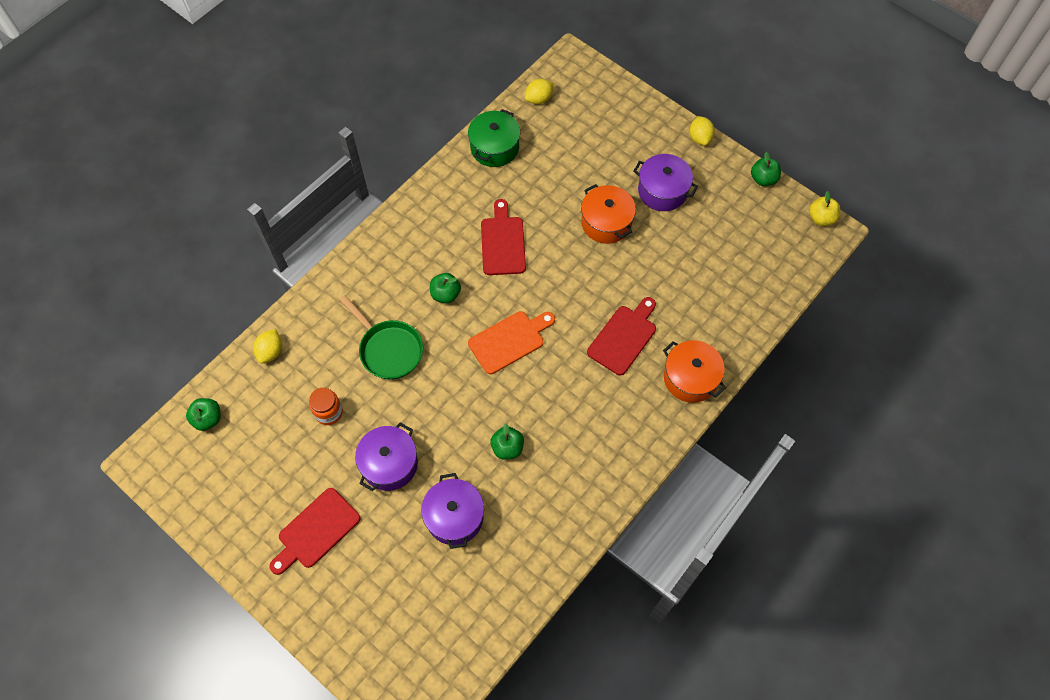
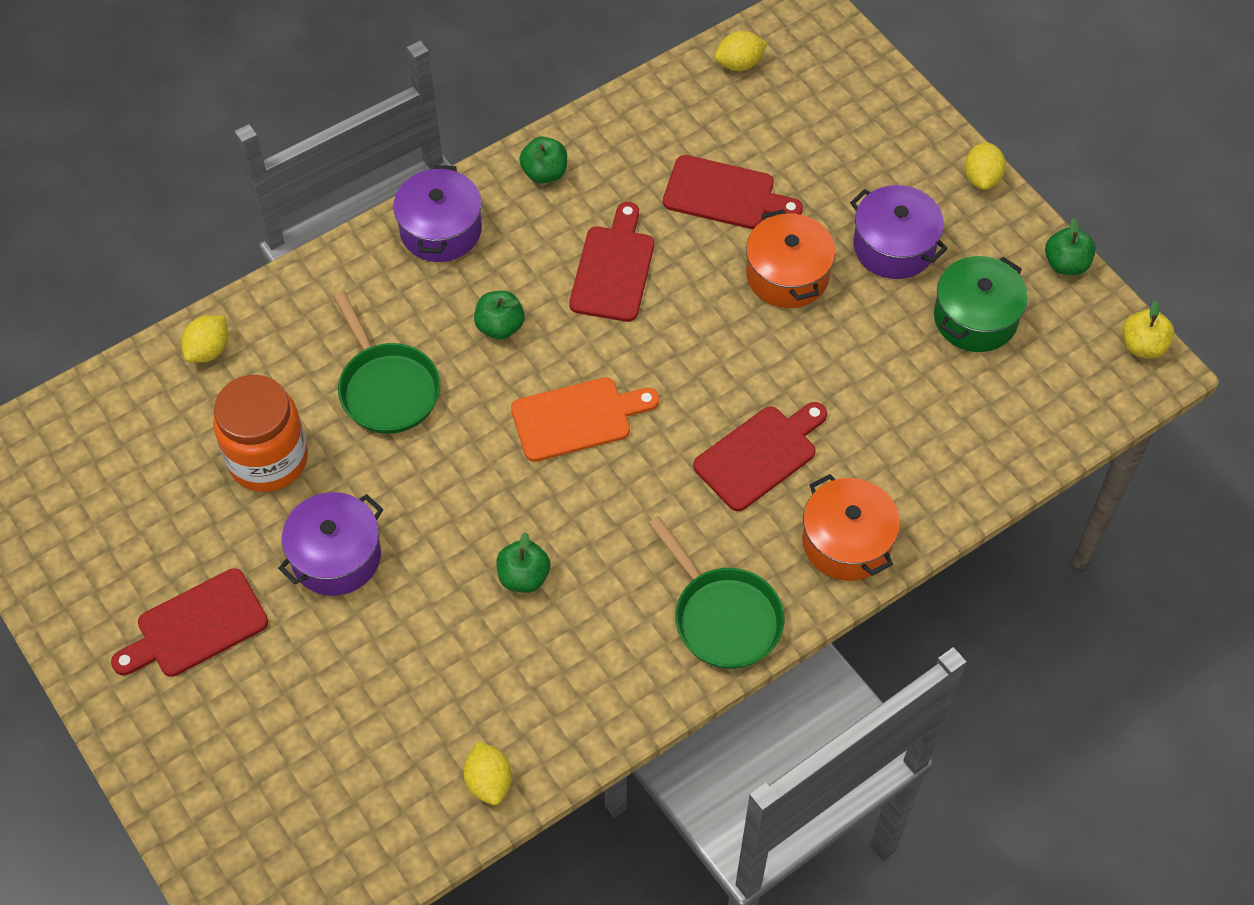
camera: 15 degrees right, 5 degrees down
(208, 419) = (86, 426): green apple -> green apple (544, 173)
(329, 412) = (268, 459): orange jar -> orange jar, size x1.80
(454, 517) = (410, 658): purple pot -> purple pot (440, 230)
(494, 147) = (646, 123): green pot -> green pot (975, 318)
(525, 582) = (489, 781): none -> yellow lemon
(554, 181) = (725, 194): none -> red cutting board
(633, 443) = (723, 617): none -> green pan

